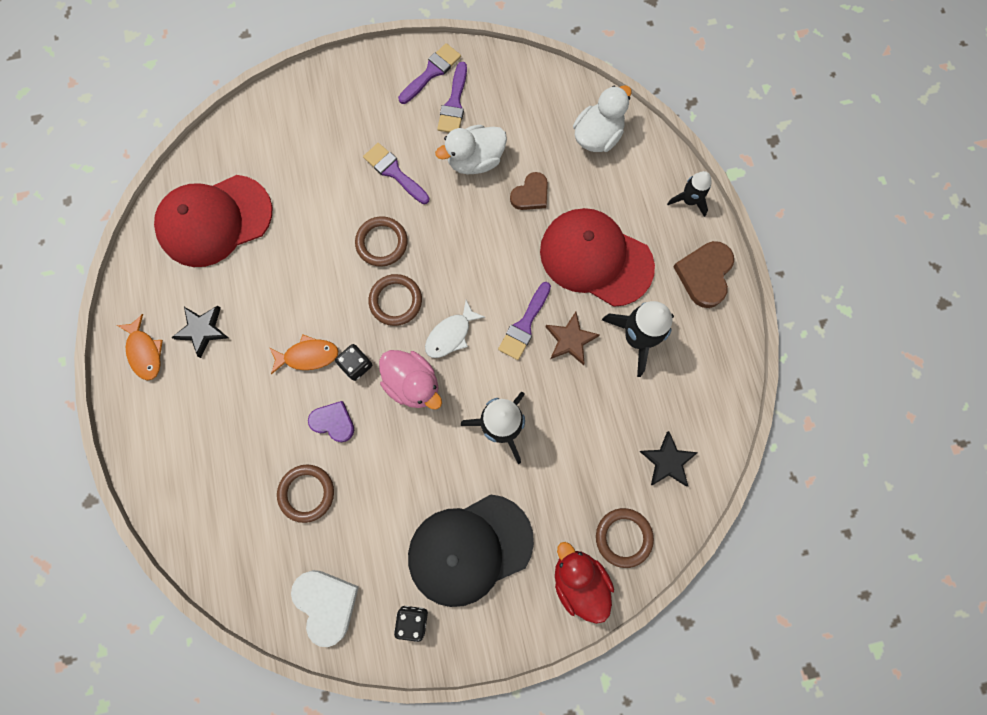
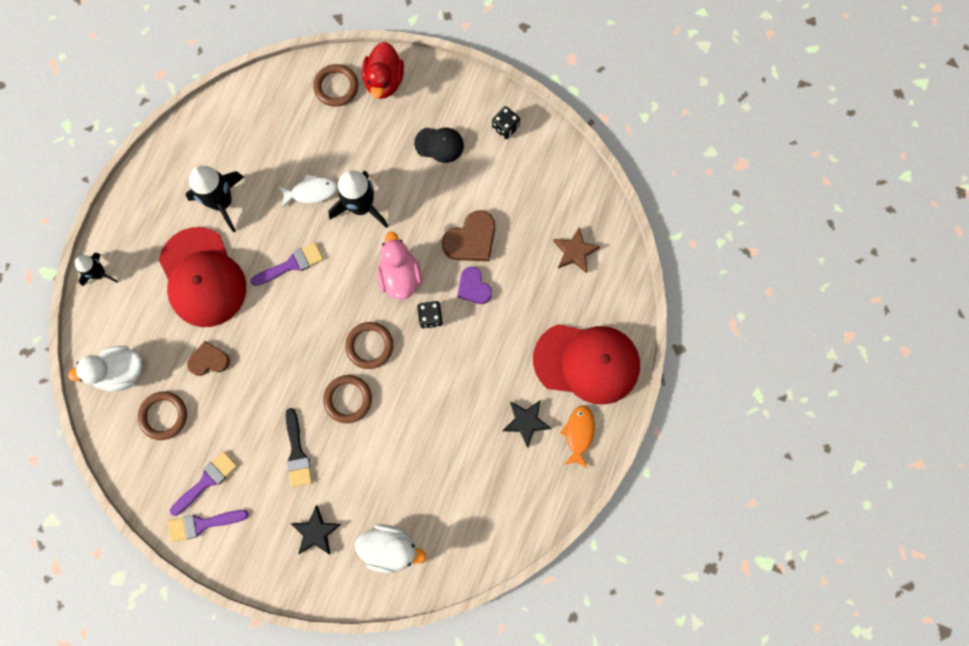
camera: 145 degrees left, 0 degrees up
(215, 221) = (463, 509): red cap -> red cap (587, 363)
(306, 493) = (523, 251): brown ring -> brown ring (163, 416)
(308, 355) = (460, 348): orange fish -> none
(326, 604) = (554, 173): white heart -> none
(394, 172) = (297, 453): purple brush -> black brush
(451, 335) = (348, 293): white fish -> white fish (311, 192)
(469, 549) = (439, 144): black cap -> black cap, size x0.49
(475, 160) = (228, 418): white duck -> white duck (390, 548)
(570, 340) = (268, 232): brown star -> brown star (575, 251)
(667, 461) = (270, 111): black star -> black star (316, 532)
(704, 275) = (138, 213): brown heart -> brown heart (471, 240)

